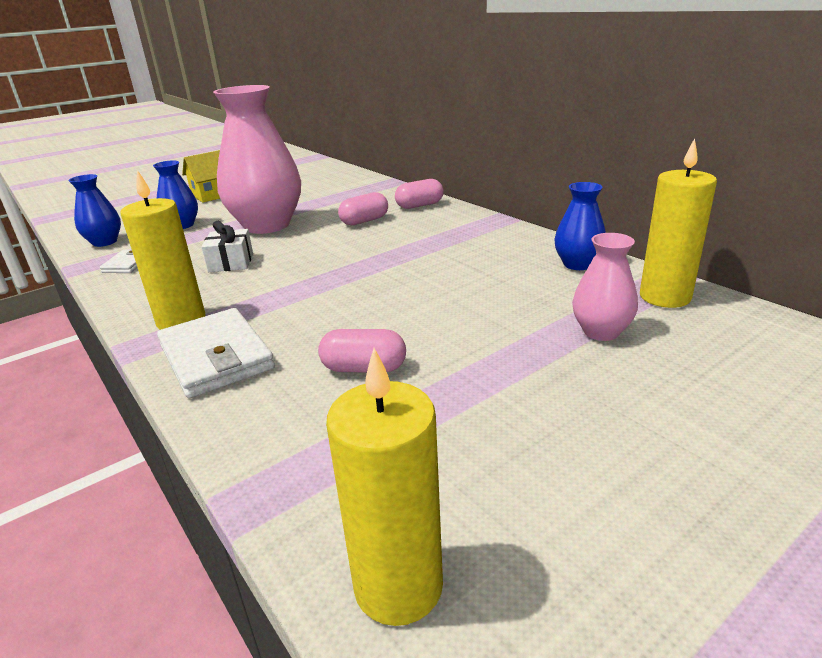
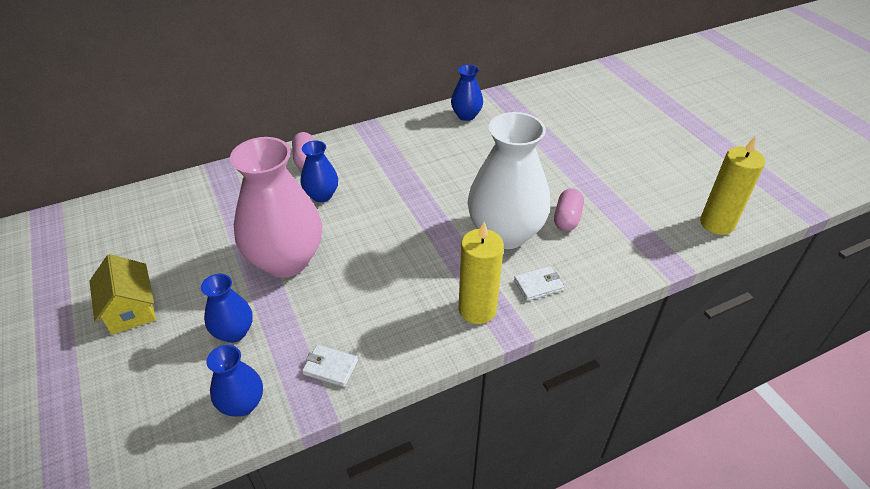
camera: 80 degrees left, 15 degrees up
(216, 357) = (538, 285): white wallet -> white wallet, size x0.51
(231, 262) = (372, 284): white gift -> none
(320, 322) = (505, 233): none -> white vase
(364, 221) = (321, 195): pink capsule -> blue vase
(601, 332) = (550, 130): pink vase -> none
(665, 297) = (520, 101): yellow candle -> none

